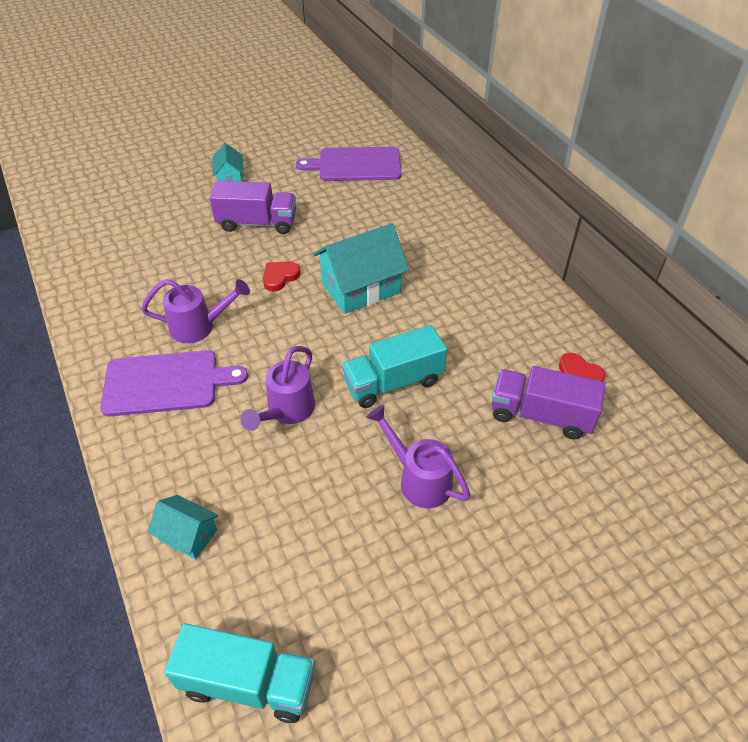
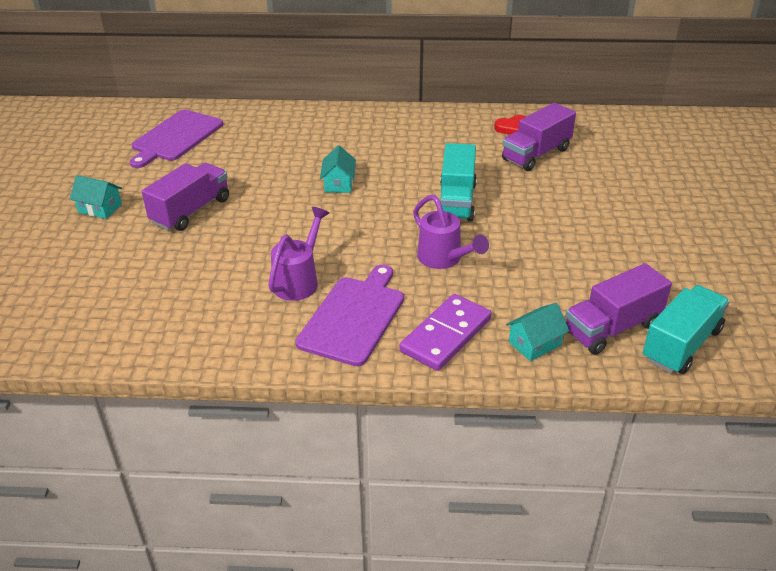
camera: 60 degrees left, 10 degrees down
(170, 458) = (446, 335): none -> purple domino
(246, 599) = (612, 328): none -> purple truck
(280, 277) = (281, 219): red heart -> none
(361, 287) = (338, 183): turquoise house -> turquoise house, size x0.53
(419, 479) = (555, 219): purple watering can -> none

